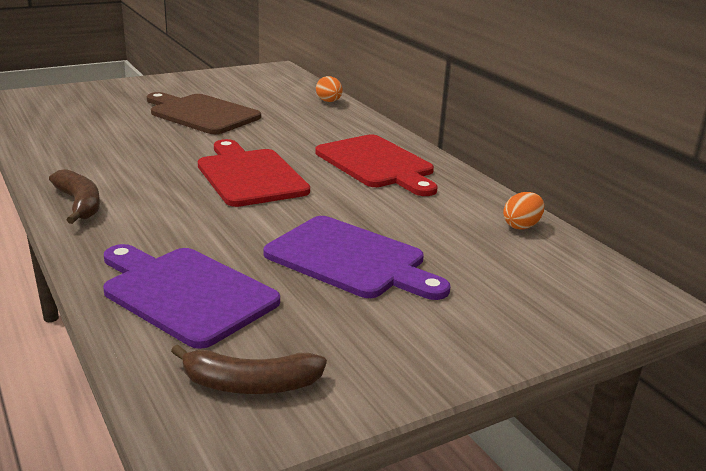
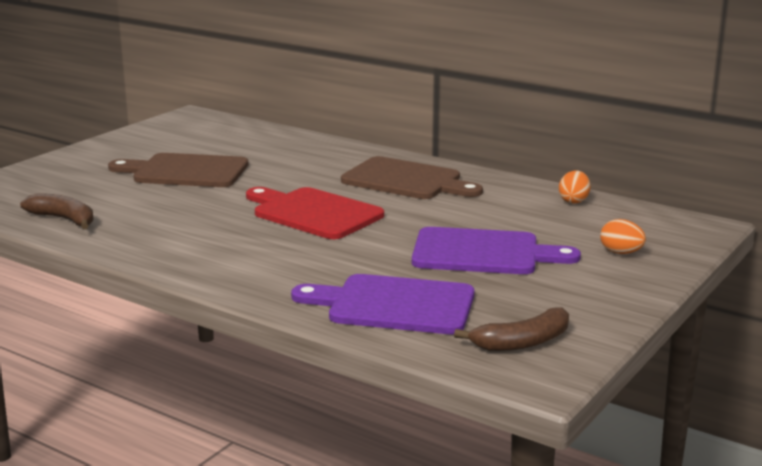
camera: 25 degrees left, 5 degrees down
(80, 204) = (201, 268): brown banana -> brown banana (64, 219)
(329, 101) = (288, 136): orange egg -> orange egg (621, 253)
(377, 164) = (406, 180): red cutting board -> brown cutting board

